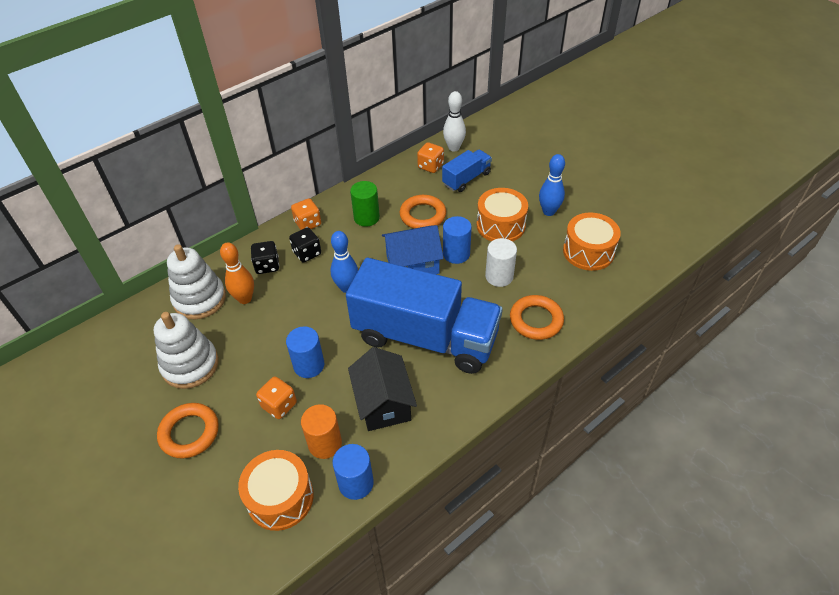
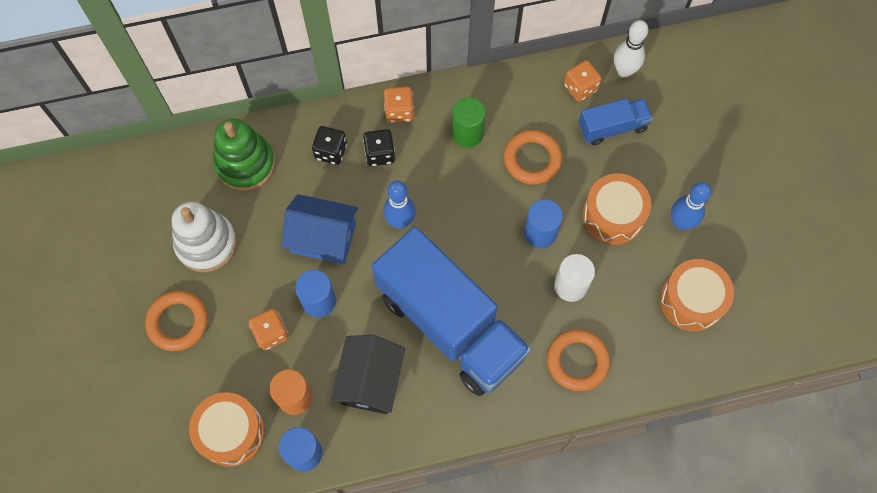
camera: 25 degrees right, 20 degrees up
(200, 299) = (245, 164): white stacking toy -> green stacking toy
(245, 299) = (290, 185): orange bowling pin -> none
(412, 264) = (485, 224): blue house -> blue house (323, 238)

